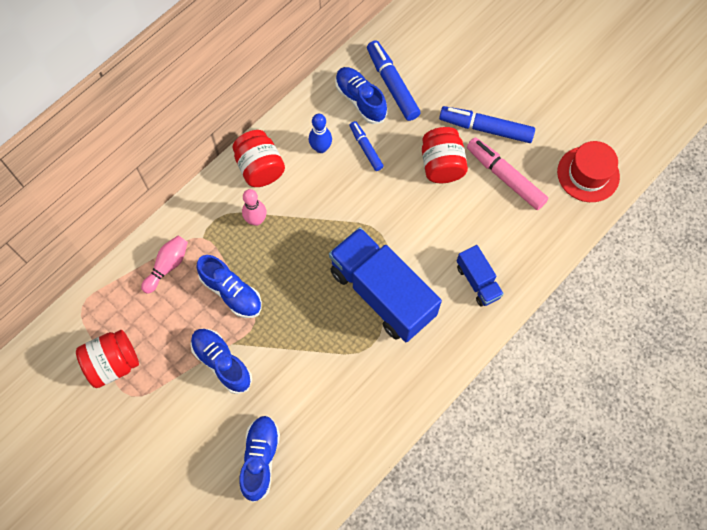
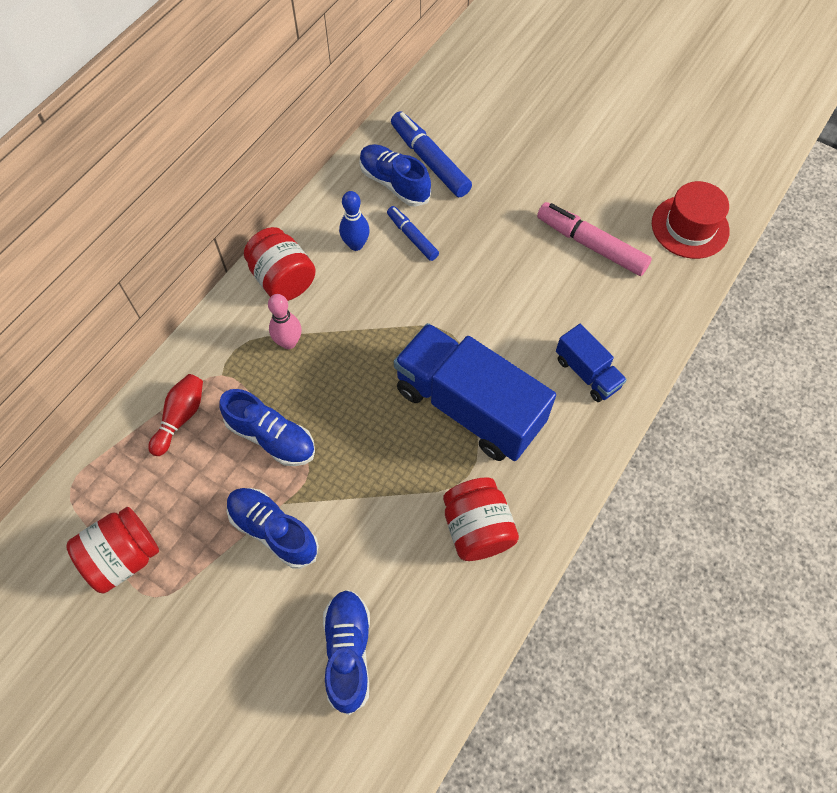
camera: 10 degrees left, 5 degrees down
(168, 266) = (181, 417): pink bowling pin -> red bowling pin
(441, 165) = (510, 243): red jar -> red jar (477, 529)
(486, 129) = (554, 194): blue marker -> none

